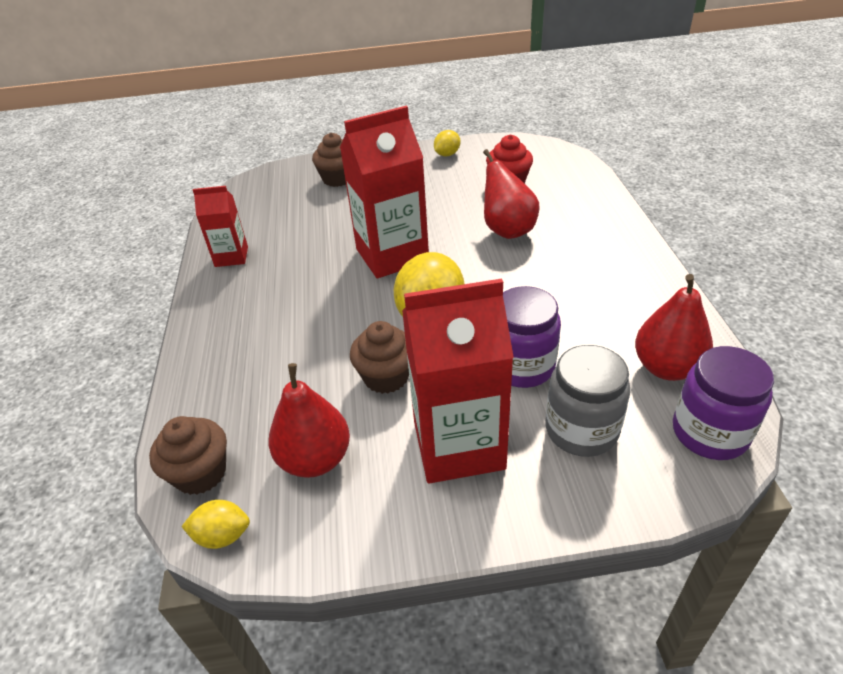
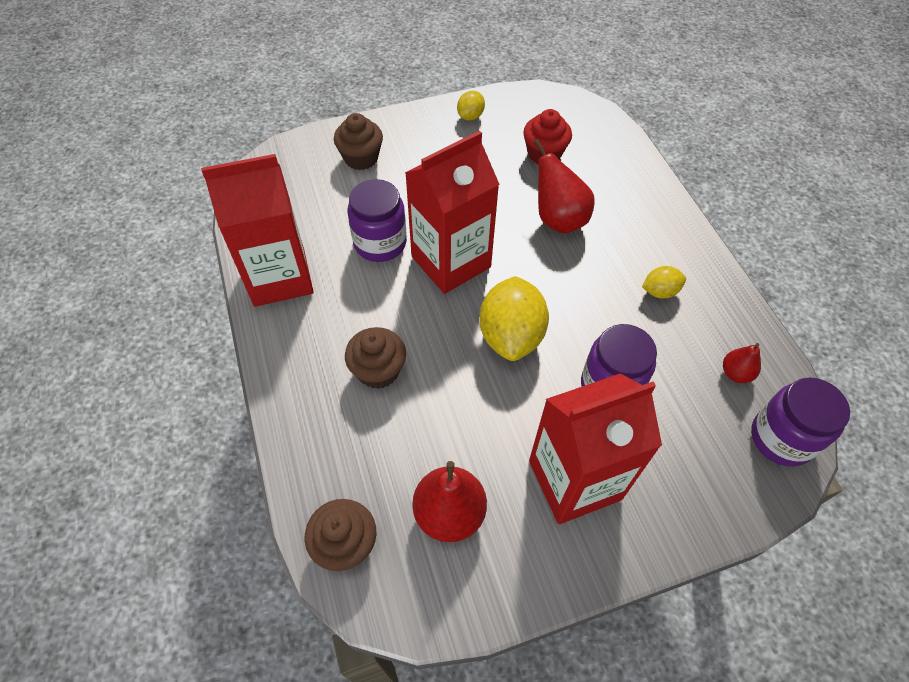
camera: 15 degrees left, 15 degrees up
(223, 535) = (391, 605): yellow lemon -> yellow lemon (659, 291)
(231, 256) = (279, 277): red carton -> red carton, size x1.84
(331, 238) = (380, 243): none -> purple jar
(386, 377) = (488, 413): brown cupcake -> brown cupcake (378, 370)
(581, 429) = (676, 449): grey jar -> none
(666, 367) = (735, 373): red pear -> red pear, size x0.55

